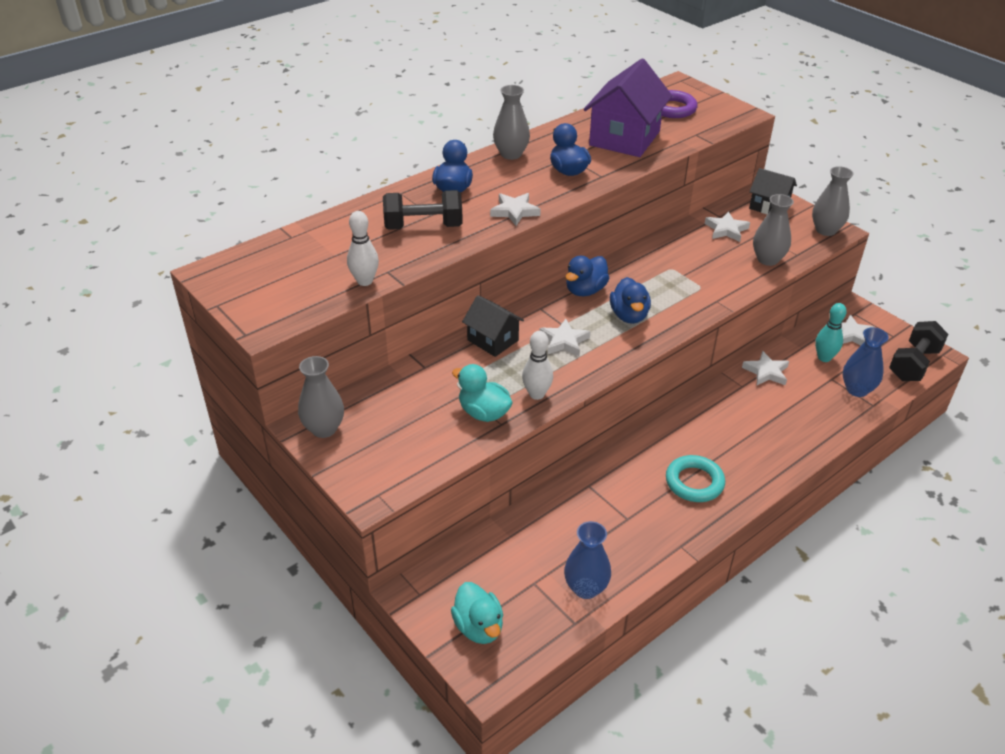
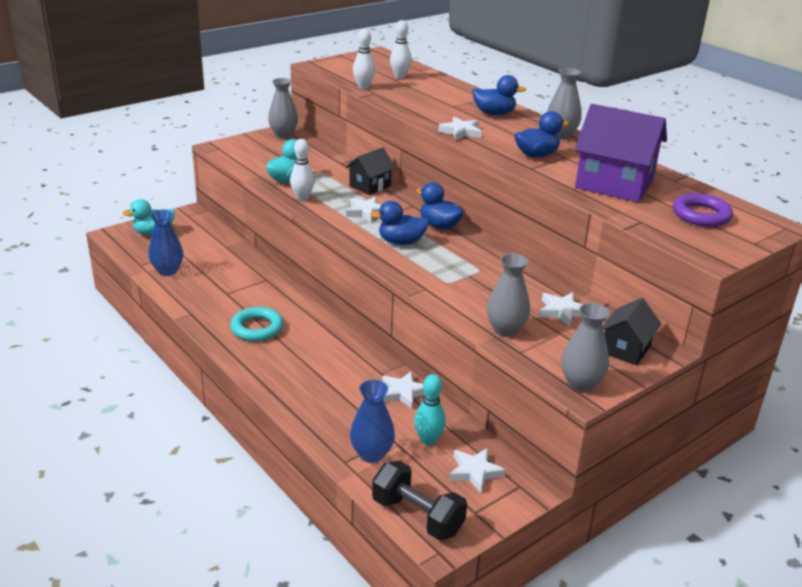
camera: 90 degrees right, 10 degrees down
(320, 252) = (400, 76): none -> white bowling pin
(423, 226) = (435, 103): black dumbbell -> none

